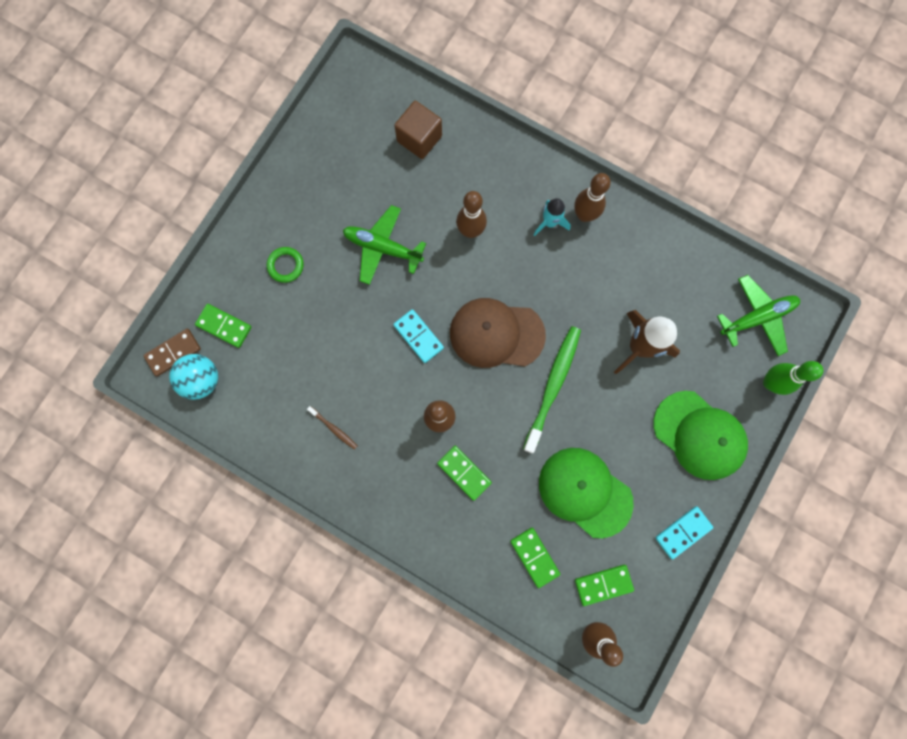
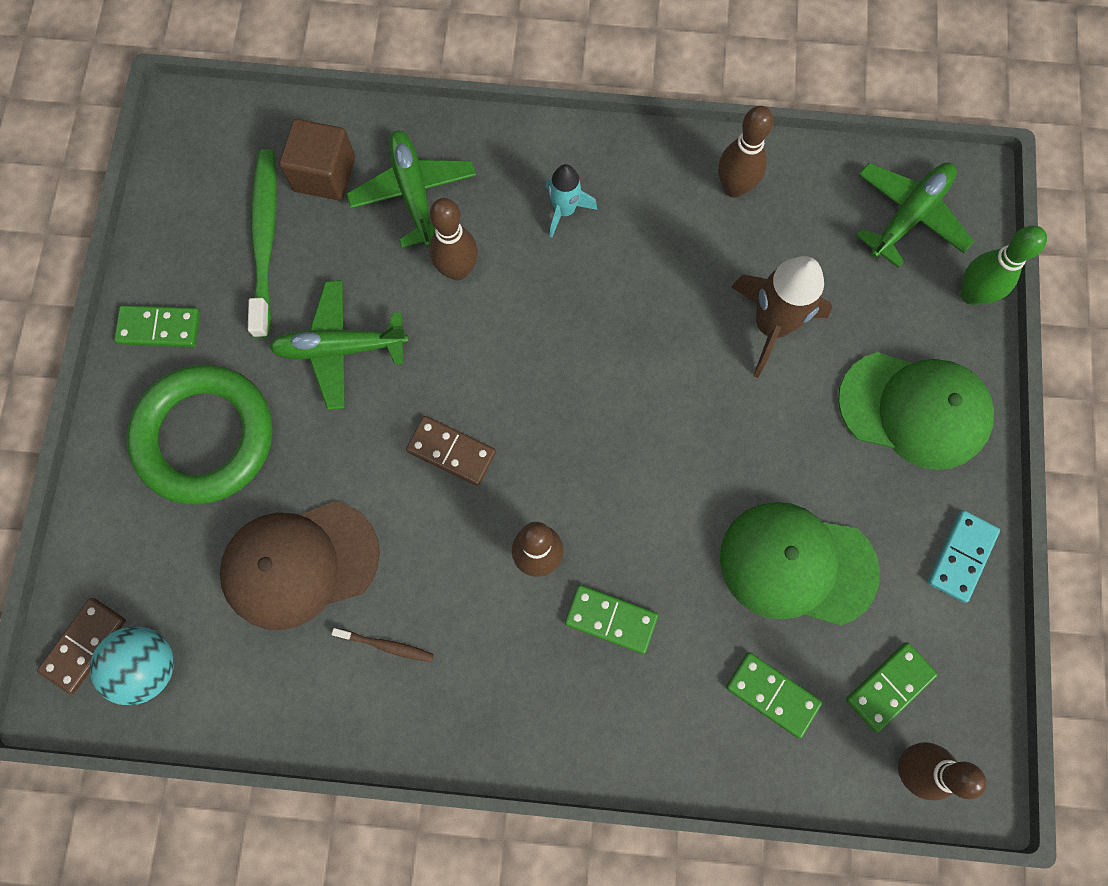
camera: 25 degrees left, 5 degrees down
(224, 326) = (148, 569): green domino -> green domino (159, 328)
(286, 265) = (205, 437): green ring -> green ring, size x2.37
(418, 336) = (451, 451): turquoise domino -> brown domino
(466, 173) = (414, 193): none -> green plane
(496, 334) = (563, 397): brown cap -> brown cap (300, 564)
(553, 386) = (678, 435): green toothbrush -> green toothbrush (265, 239)
(584, 215) = (607, 180): brown bowling pin -> brown bowling pin (734, 187)

